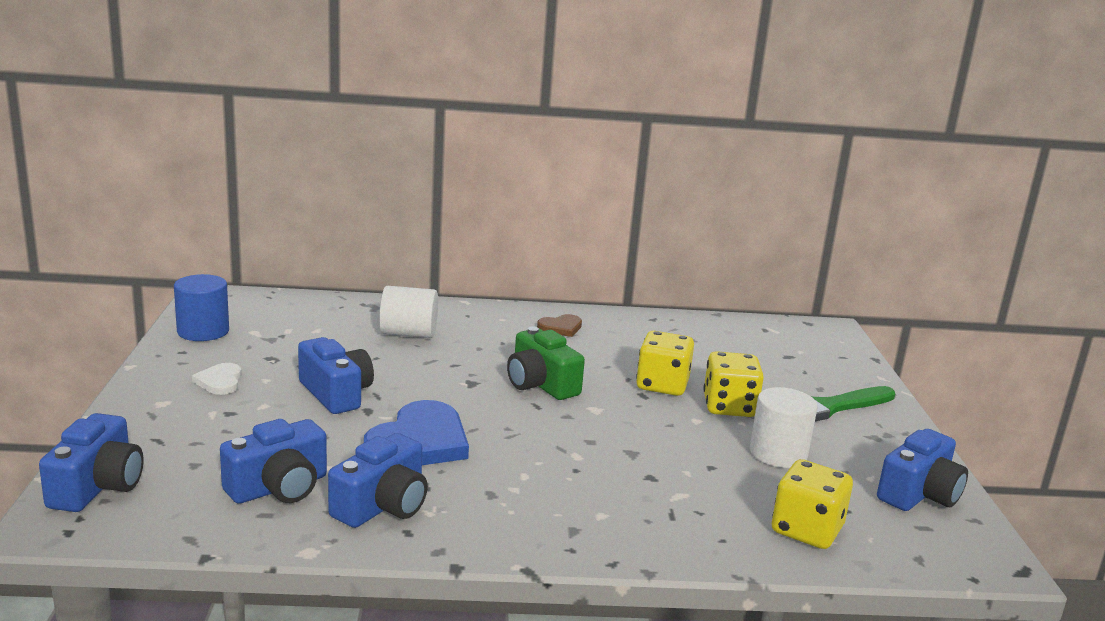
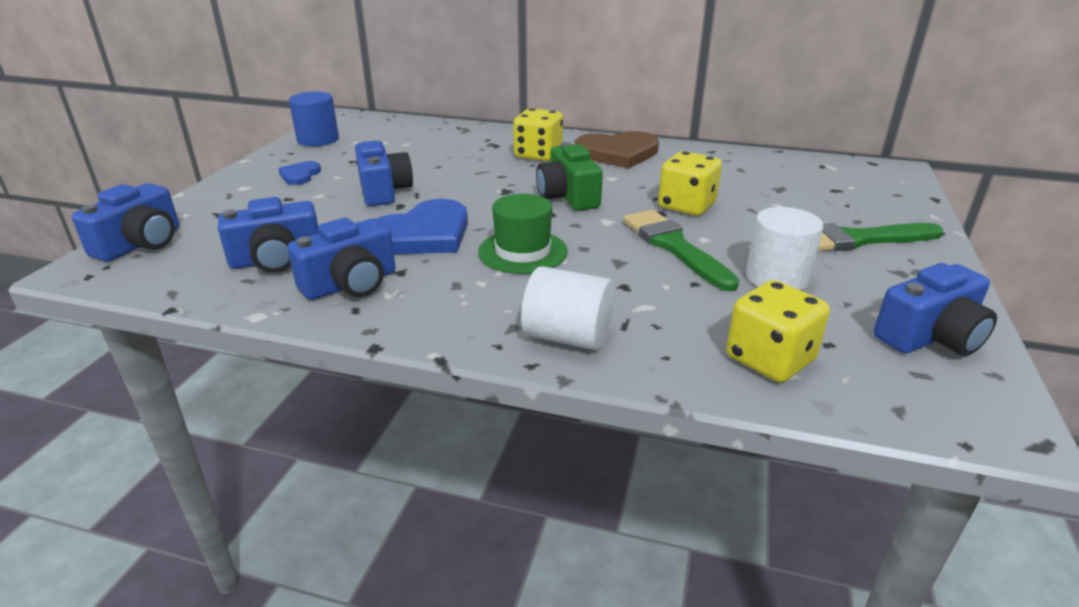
camera: 20 degrees right, 10 degrees up
(220, 381) = (300, 175): white heart -> blue heart
(408, 333) = (479, 150): white cylinder -> white cylinder (567, 336)
(534, 451) = (522, 252): none -> green hat
(561, 327) = (617, 153): brown heart -> brown heart, size x1.97
(674, 431) = (674, 247): none -> green brush
(729, 407) = (746, 230): yellow dice -> yellow dice (538, 154)

